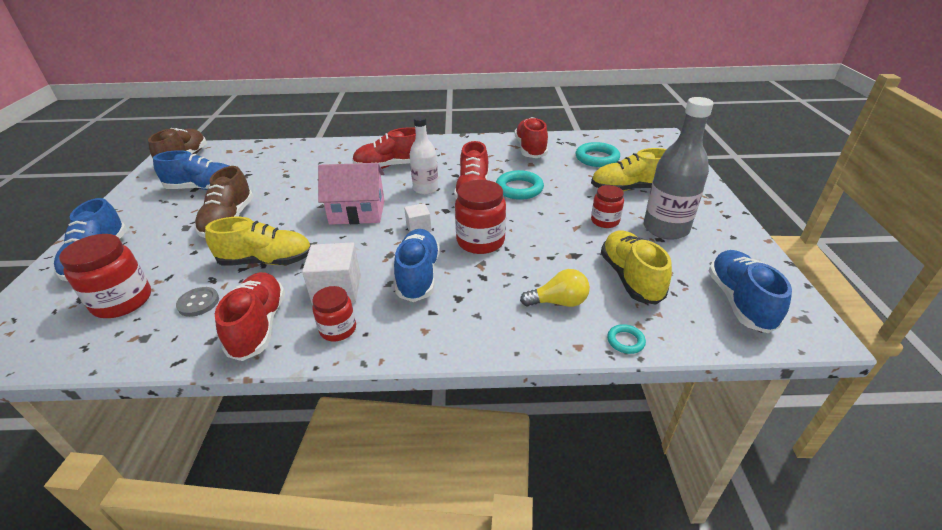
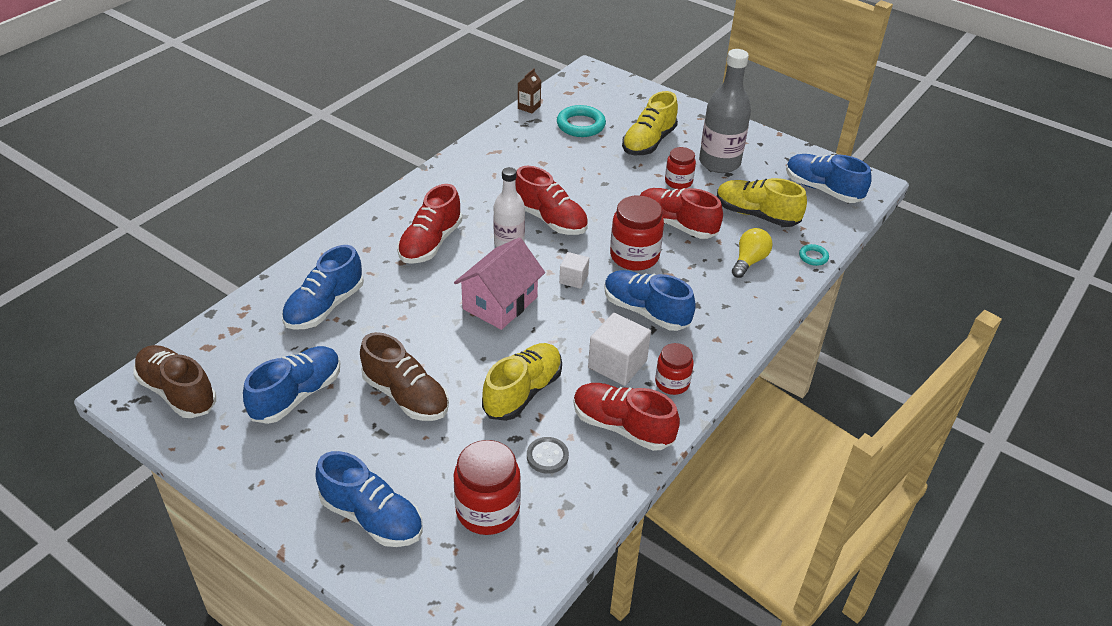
camera: 55 degrees left, 5 degrees up
(293, 163) = (324, 307): none -> blue shoe
(519, 189) = (578, 193): turquoise ring -> none
(530, 149) = (514, 147): red shoe -> red shoe (676, 224)
(581, 136) = (529, 107): none -> brown carton

